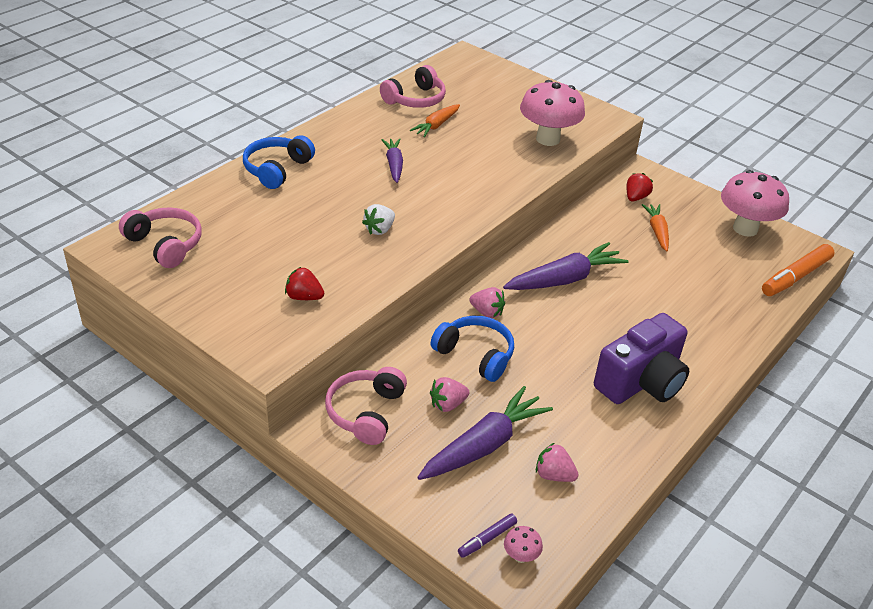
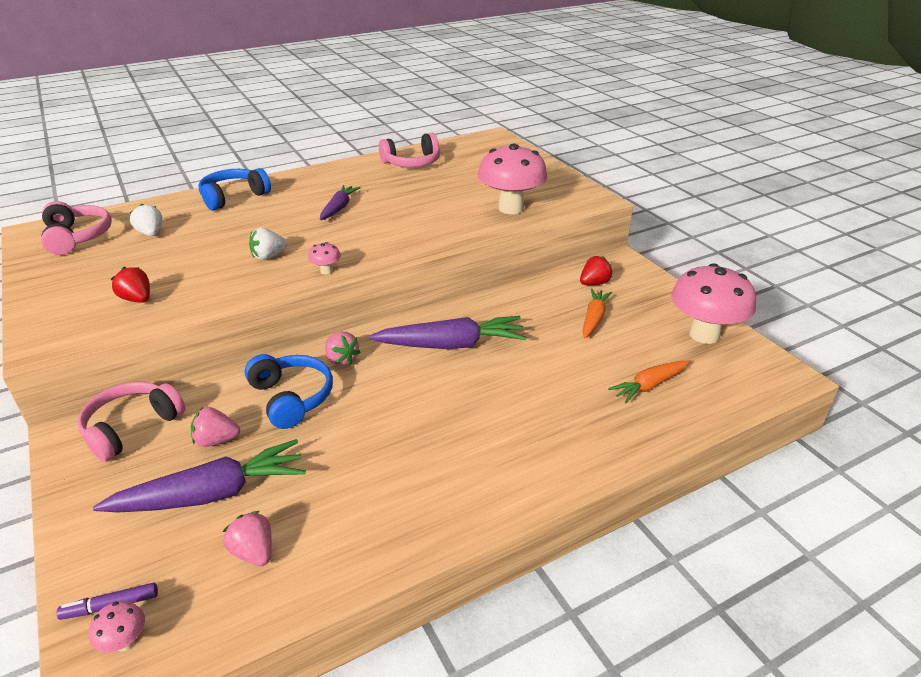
camera: 25 degrees right, 5 degrees down
(238, 226) = (151, 233): none -> white strawberry
(436, 125) = (411, 184): orange carrot -> orange carrot (649, 386)
(446, 234) = (326, 271): none -> pink mushroom
(641, 382) = (448, 471): purple camera -> none
(795, 277) = (736, 397): orange marker -> none

